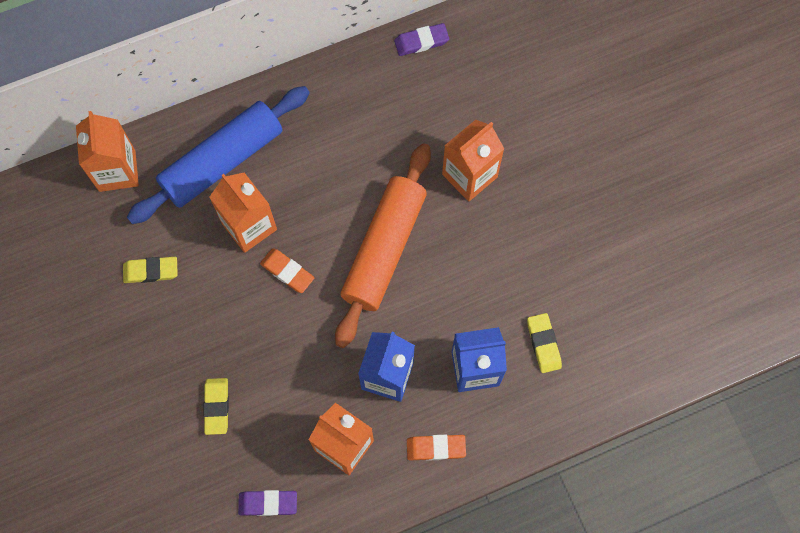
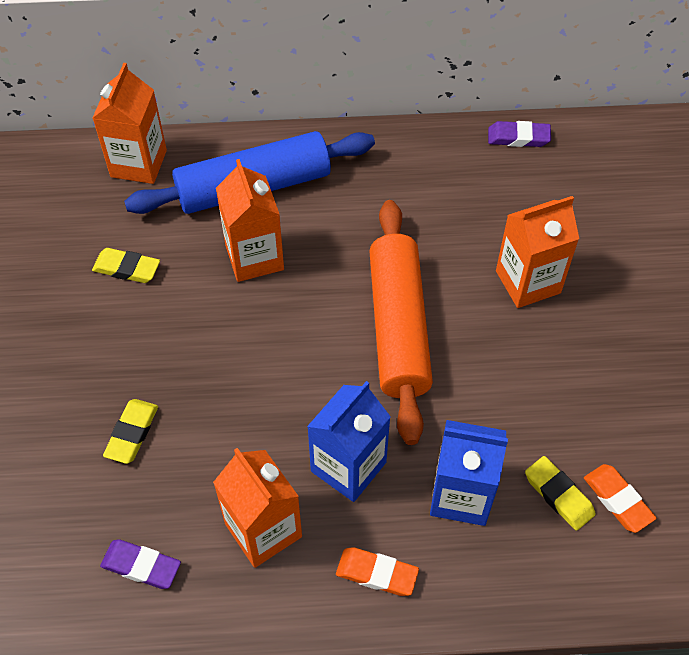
camera: 20 degrees right, 15 degrees down
(287, 272) = (277, 316): orange eraser -> orange eraser (617, 500)
(384, 249) = (398, 327): orange rolling pin -> orange rolling pin turned 45 degrees counterclockwise
(543, 344) = (558, 495): yellow eraser -> yellow eraser turned 45 degrees counterclockwise

